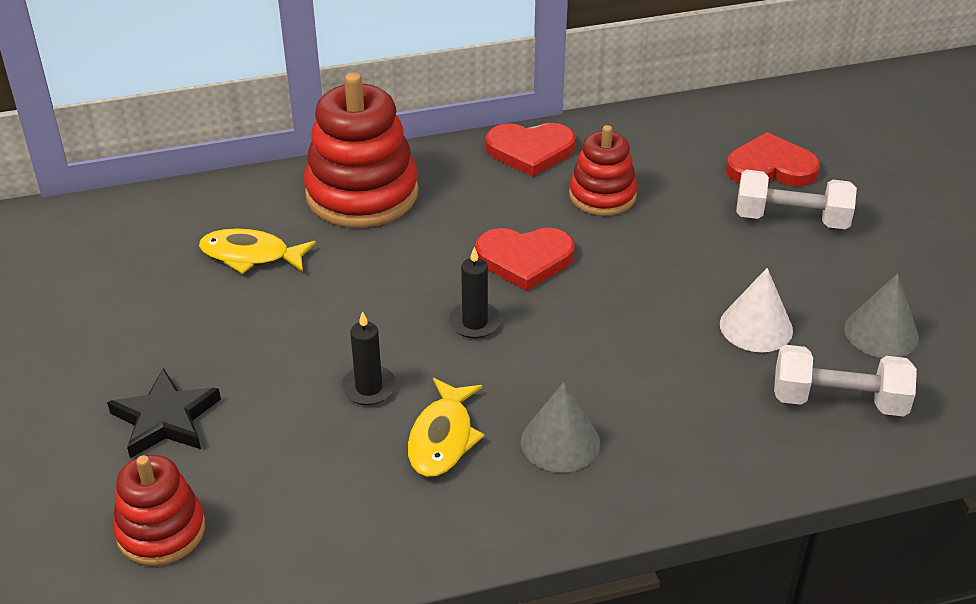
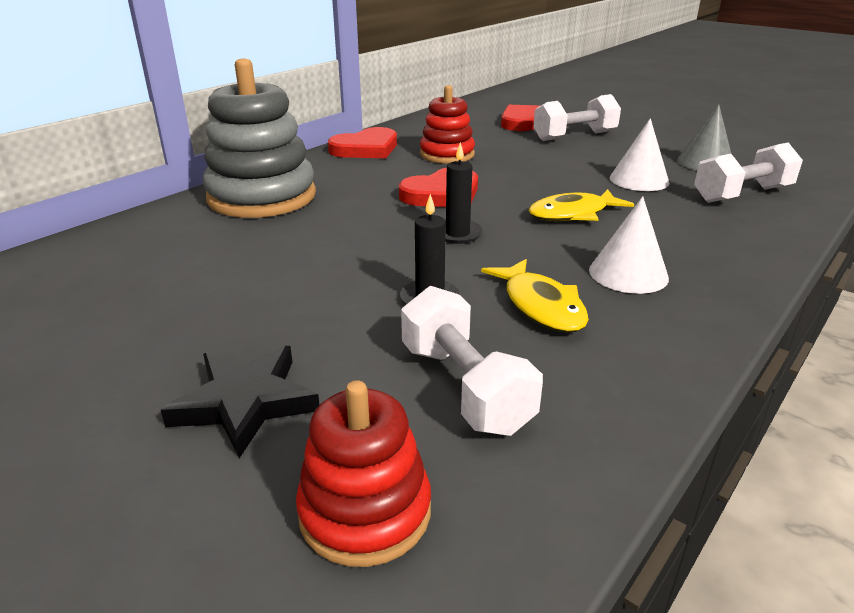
camera: 35 degrees left, 10 degrees down
(250, 255) = (200, 256): yellow fish -> yellow fish (573, 214)
(303, 480) = (465, 387): none -> white dumbbell
(362, 194) = (262, 197): red stacking toy -> grey stacking toy
(560, 442) = (628, 273): grey cone -> white cone

